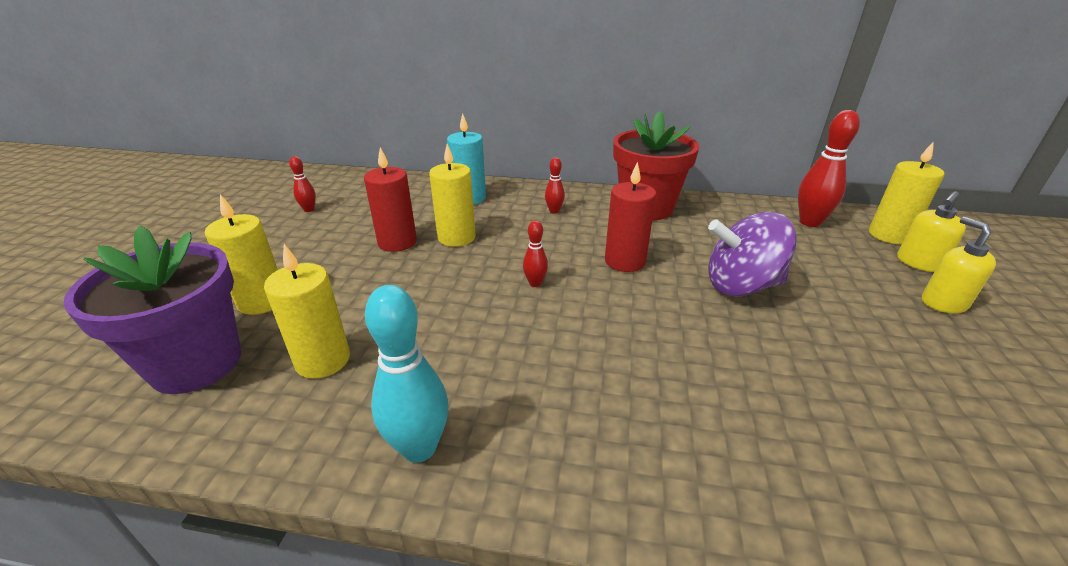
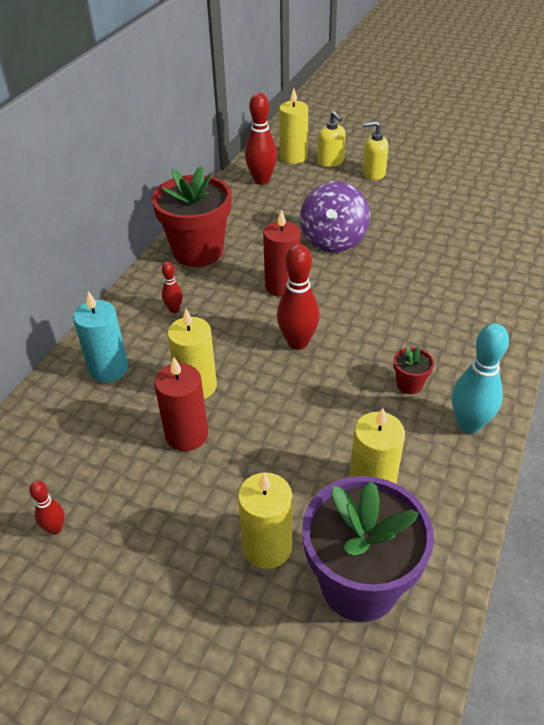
camera: 75 degrees left, 10 degrees up
(488, 379) = (409, 384): none -> red flower pot
(535, 283) = (297, 343): red bowling pin -> red bowling pin, size x1.91

